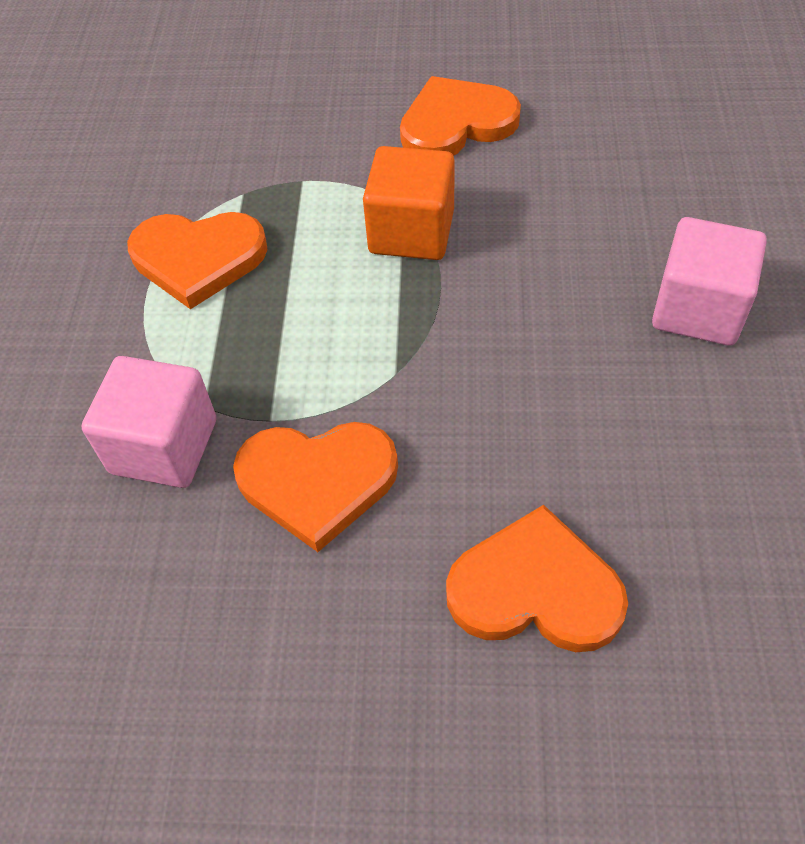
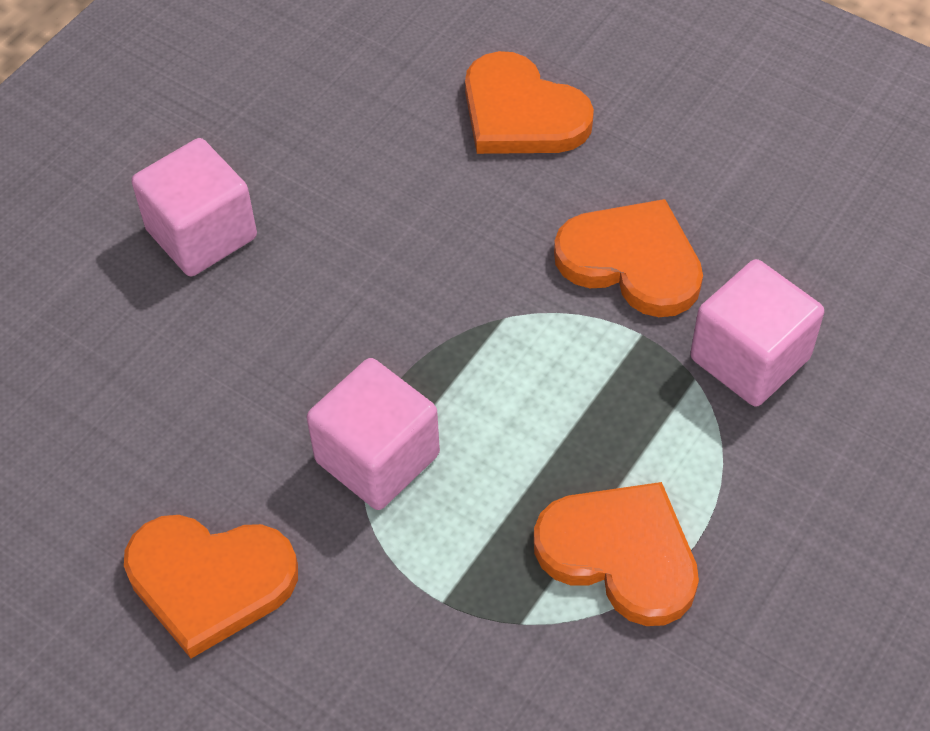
camera: 150 degrees left, 0 degrees up
(411, 232) = (377, 458): orange cube -> pink cube

